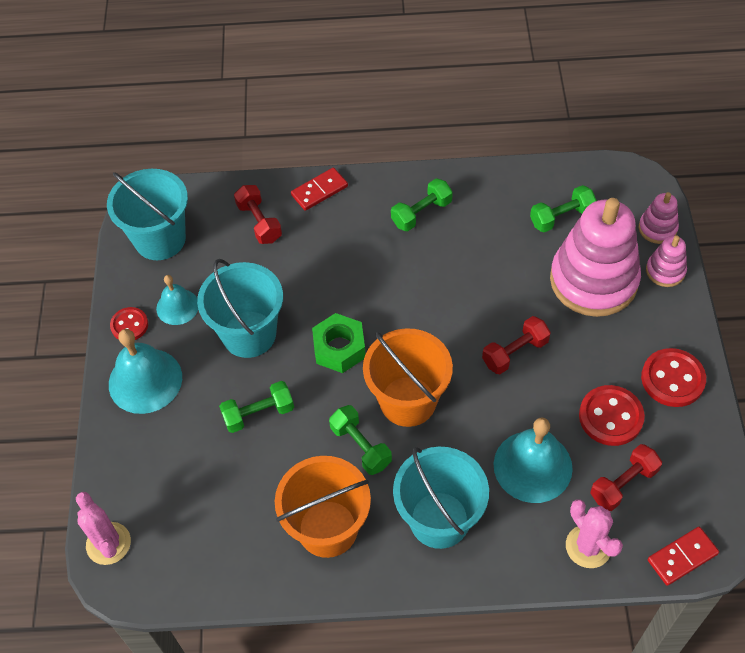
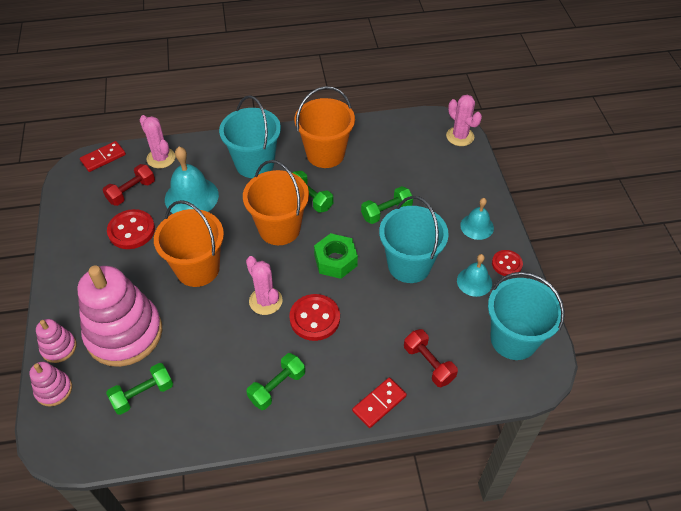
camera: 170 degrees right, 5 degrees down
(145, 380) = (477, 226): turquoise bell -> turquoise bell, size x0.60
(430, 304) = (265, 301): none -> pink cactus
(515, 352) = (197, 269): red dumbbell -> orange bucket
(672, 379) = (79, 260): red button -> red button (314, 318)

